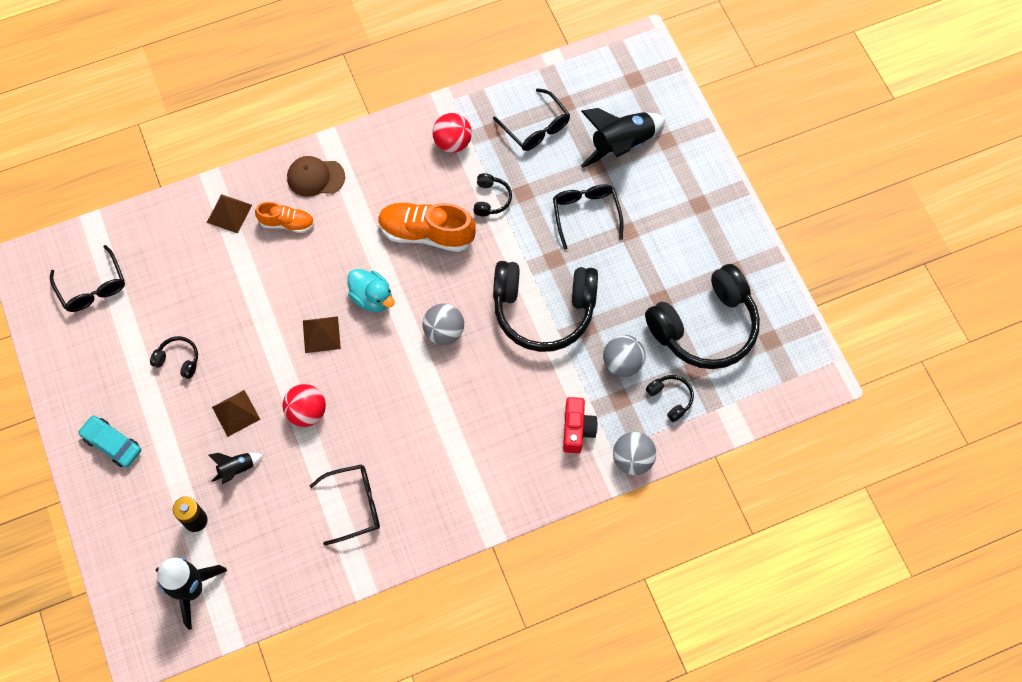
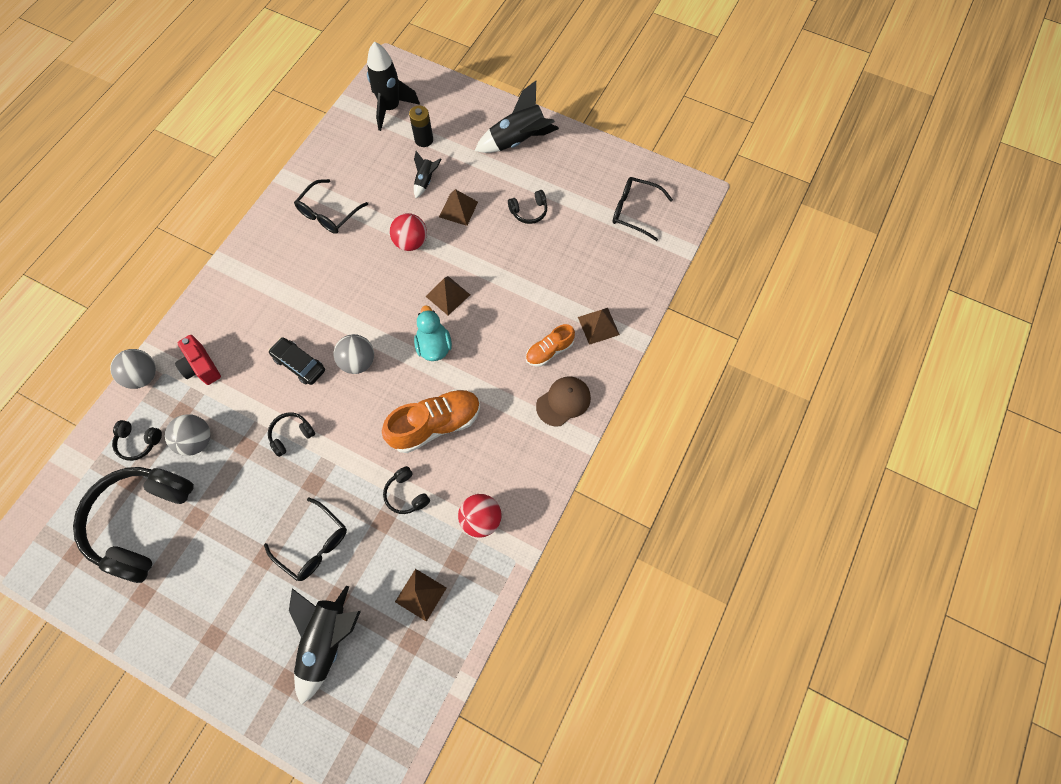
camera: 140 degrees right, 0 degrees up
(112, 444) = (518, 141): turquoise car -> black rocket
(372, 298) = (434, 346): turquoise duck -> turquoise duck turned 75 degrees clockwise
(493, 368) = (299, 364): none -> black car
(535, 127) = (421, 594): black glasses -> brown pyramid
(543, 310) = (291, 435): black headphones -> black headphones, size x0.42

